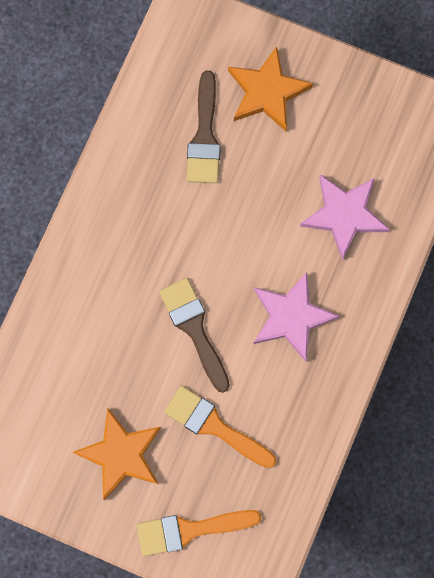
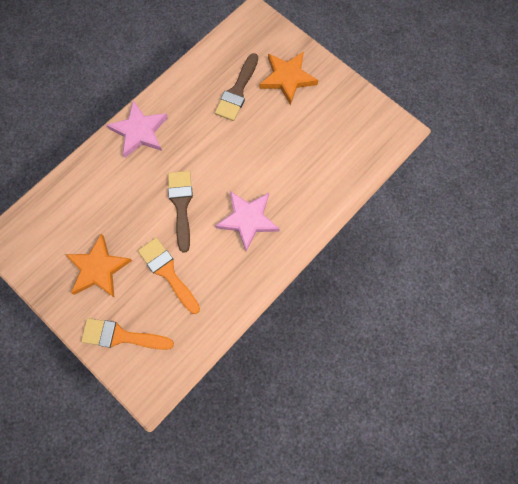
camera: 20 degrees right, 5 degrees down
(344, 215) = (308, 168): pink star -> pink star (139, 131)

